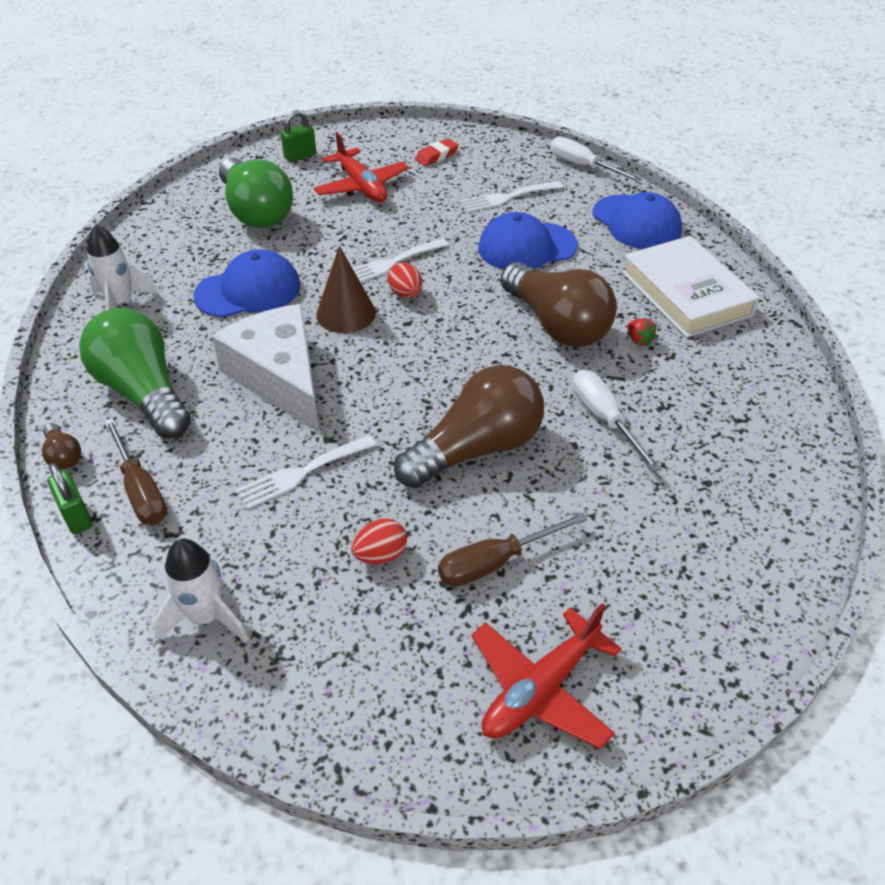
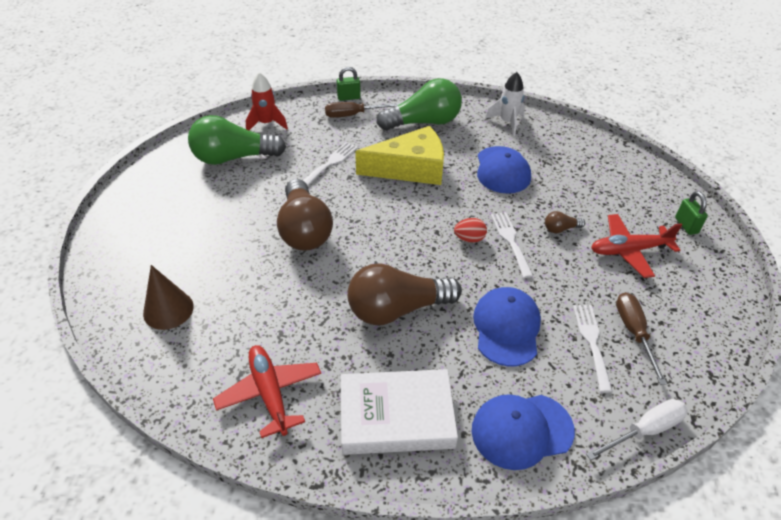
camera: 110 degrees right, 0 degrees up
(63, 456) = (390, 97): brown light bulb -> brown light bulb (560, 229)
(206, 617) = (266, 123): white rocket -> red rocket
(256, 212) = (600, 188): green light bulb -> green light bulb (233, 158)
(280, 377) = (410, 168): white cheese -> yellow cheese
(301, 473) = (330, 163): white fork -> white fork turned 45 degrees clockwise
(346, 313) = (459, 206): brown cone -> brown cone (168, 310)
(380, 555) = (259, 177): red egg -> none
(436, 156) = (679, 314): red eraser -> none
(495, 562) = (224, 213): brown screwdriver -> brown screwdriver (634, 332)
(540, 689) = (148, 206): red plane -> red plane (270, 393)
(604, 419) = (290, 297): white screwdriver -> none
(639, 340) = (355, 352): red strawberry -> none

